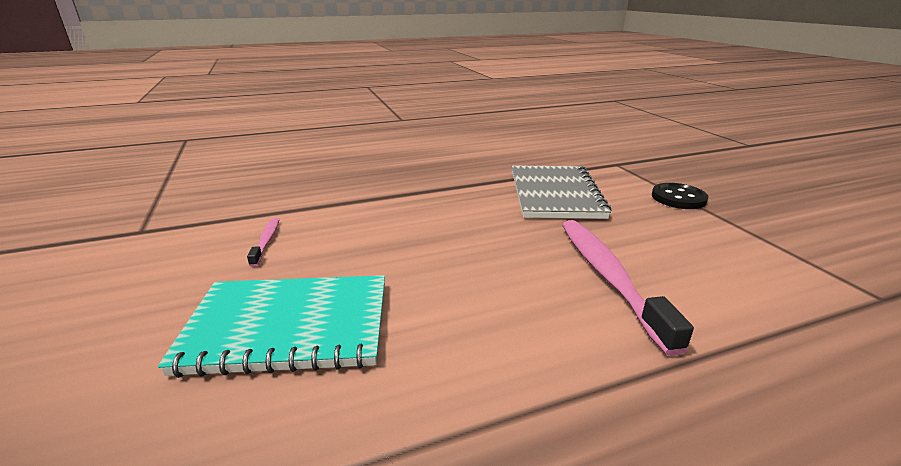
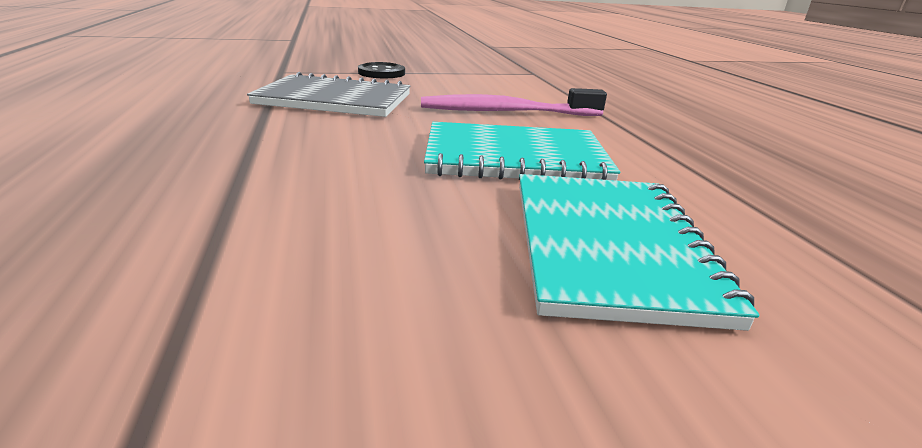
camera: 85 degrees left, 0 degrees up
(266, 241) = (349, 284): pink toothbrush -> none
(457, 284) = (515, 158): none -> turquoise notebook

